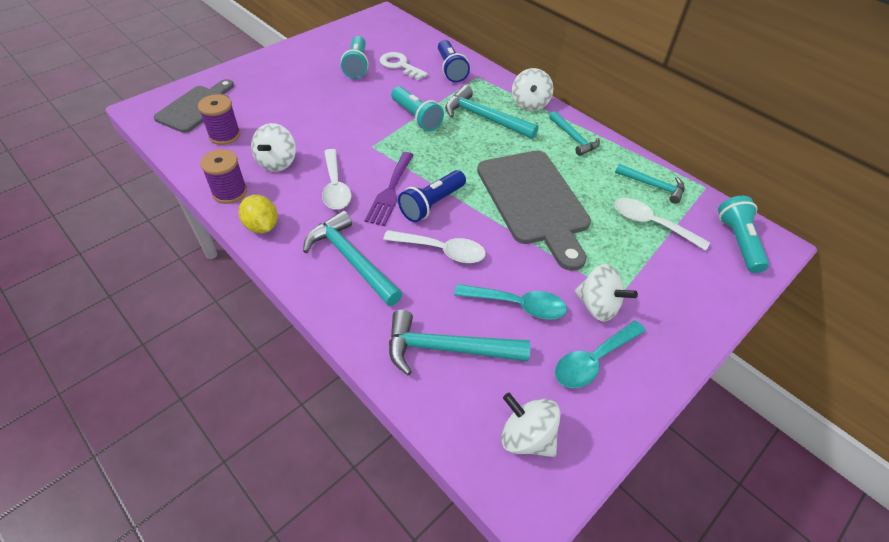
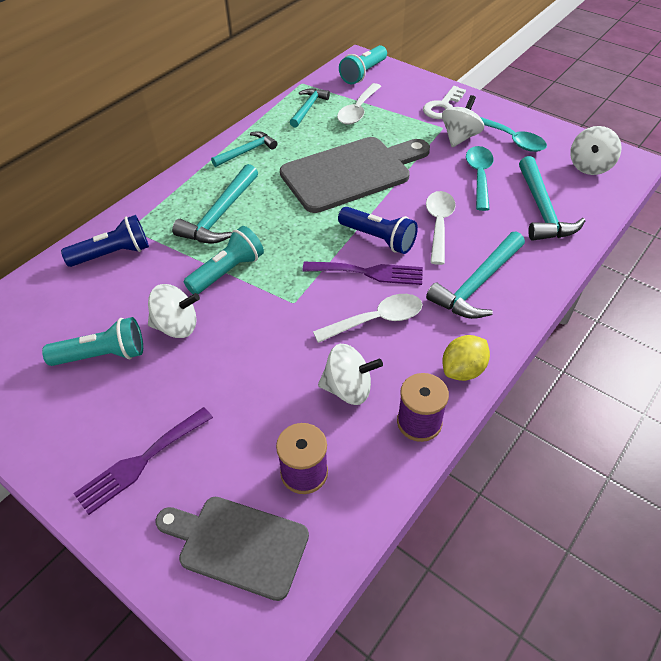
camera: 95 degrees left, 0 degrees up
(270, 78) = (140, 462): none -> purple fork
(400, 65) = (102, 306): white key -> white key (443, 107)
(529, 104) = (188, 183): white spinning top -> white spinning top (177, 326)
(738, 242) = (363, 73): turquoise flashlight -> turquoise flashlight turned 45 degrees counterclockwise

